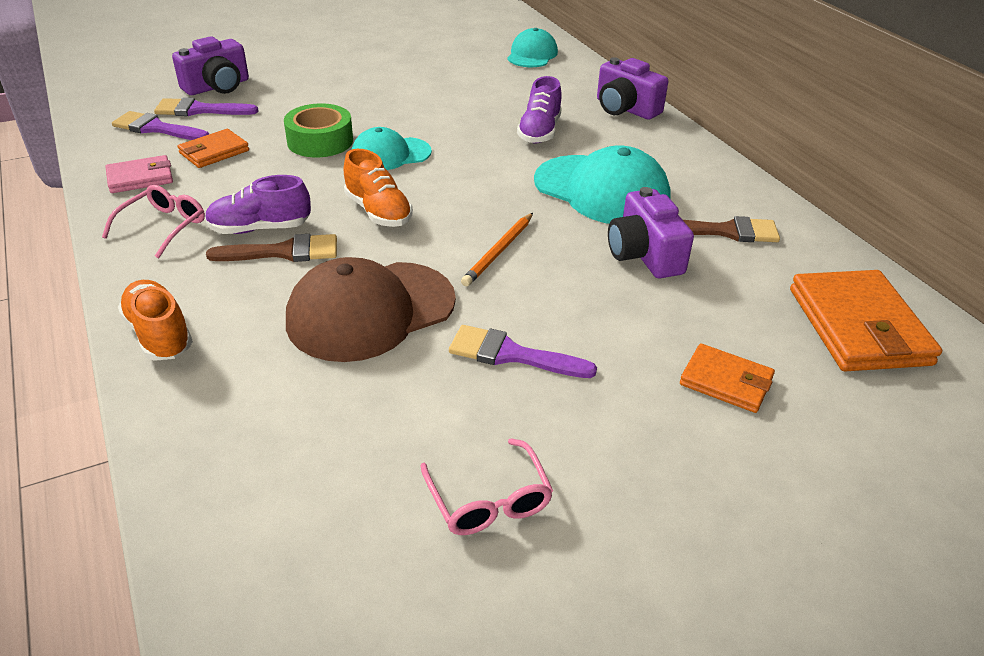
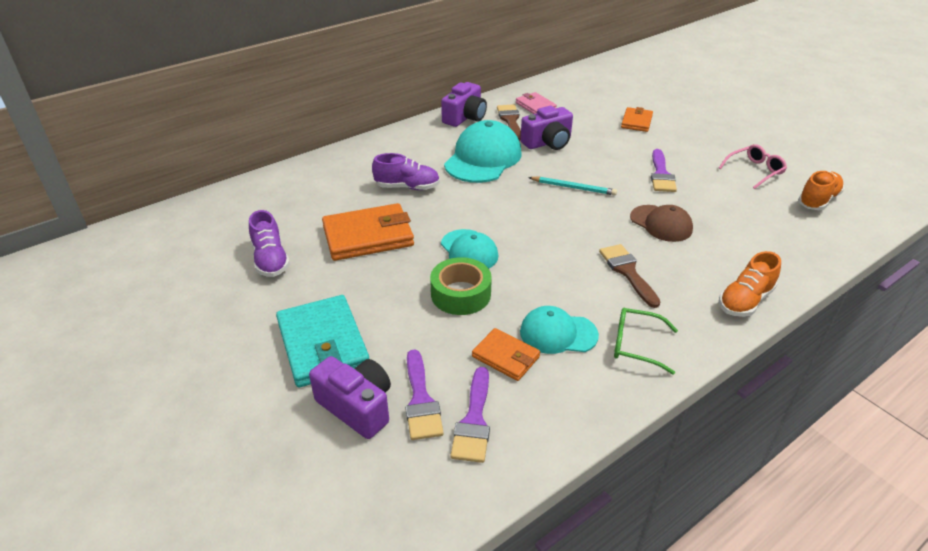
camera: 100 degrees left, 0 degrees up
(140, 178) = (573, 391): pink wallet -> pink wallet (535, 106)
(164, 226) = (635, 345): pink glasses -> green glasses
(260, 228) = (607, 291): purple shoe -> purple shoe (271, 260)
(299, 78) = (323, 344): none -> turquoise wallet
(370, 311) = (661, 223): brown cap -> brown cap, size x0.60
(378, 212) = (555, 241): orange shoe -> orange shoe (817, 200)
(499, 251) = (573, 187): orange pencil -> turquoise pencil
(532, 54) = (251, 204): turquoise cap -> turquoise cap (558, 333)
(625, 109) = (358, 155): purple camera -> purple camera (465, 117)
(858, 326) = (574, 93): orange wallet -> orange wallet (368, 236)

